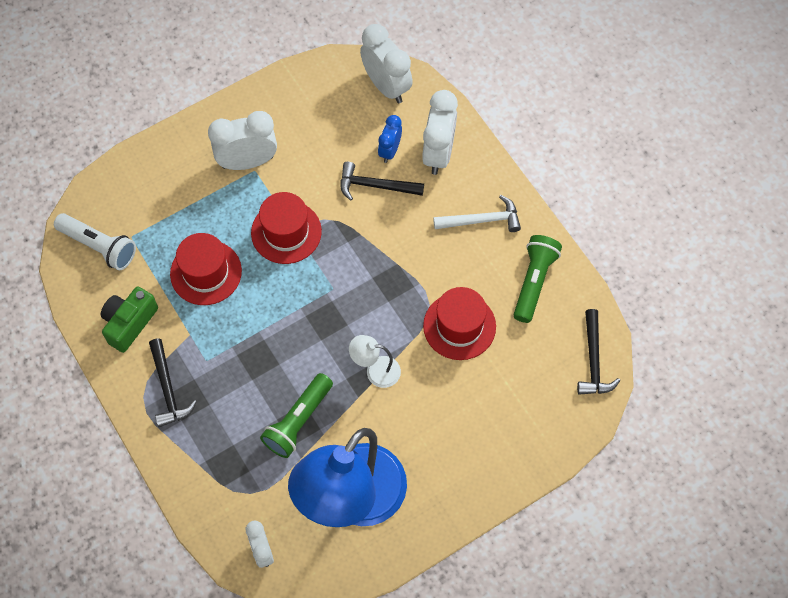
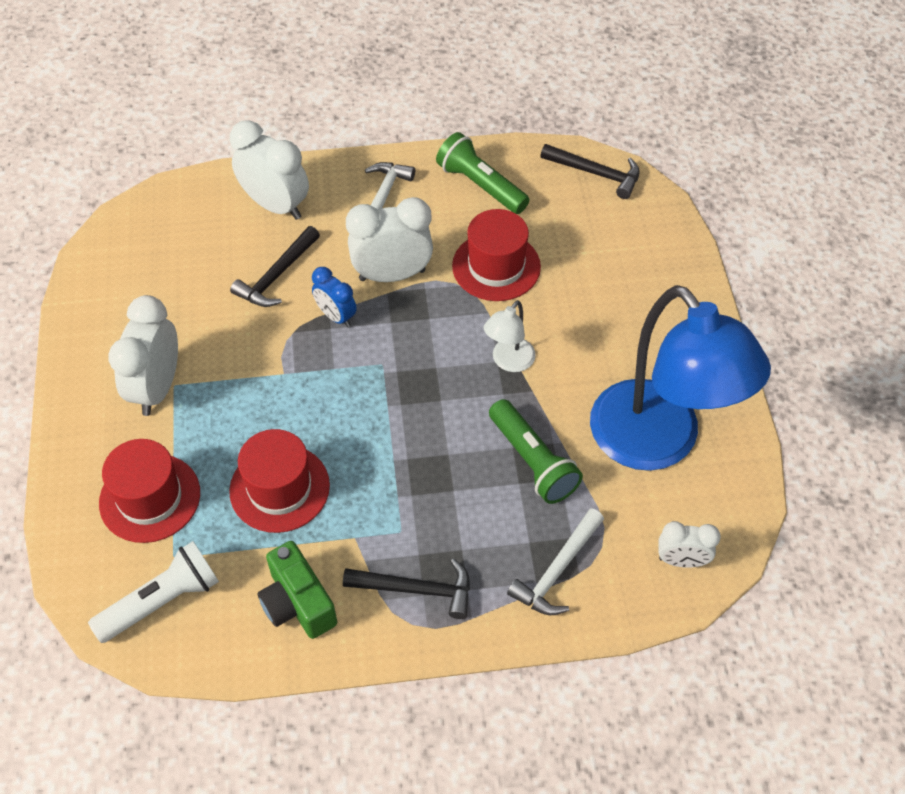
camera: 65 degrees left, 10 degrees down
(219, 471) = (557, 570): none -> white hammer
(286, 232) = (279, 383): red hat -> red hat (150, 498)
(386, 86) = (157, 219): white clock -> white clock (392, 275)
(390, 151) = (242, 246): blue clock -> blue clock (336, 316)

